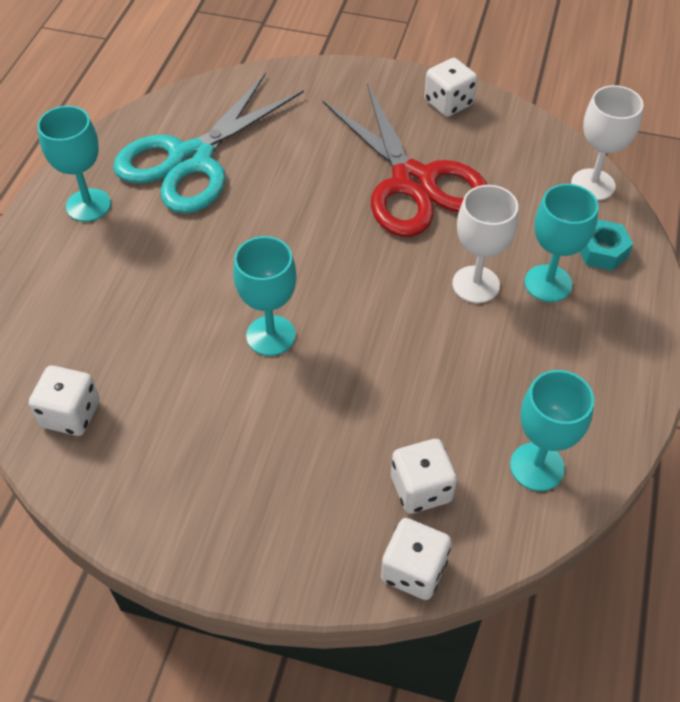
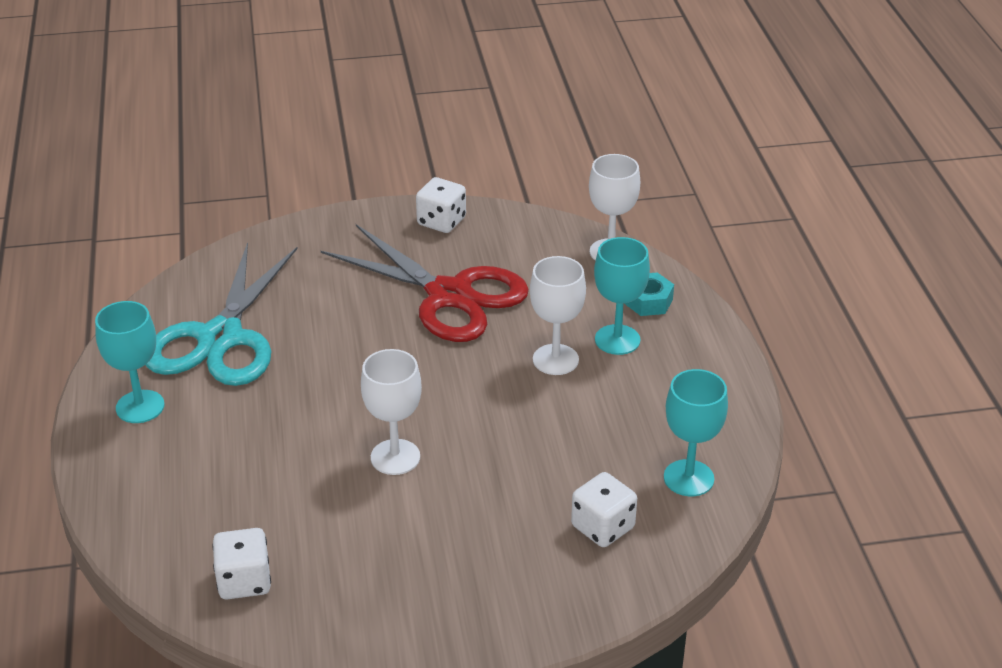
camera: 25 degrees left, 15 degrees down
(271, 335) = (395, 457): turquoise goblet -> white goblet
(413, 570) = (633, 587): white dice -> none

